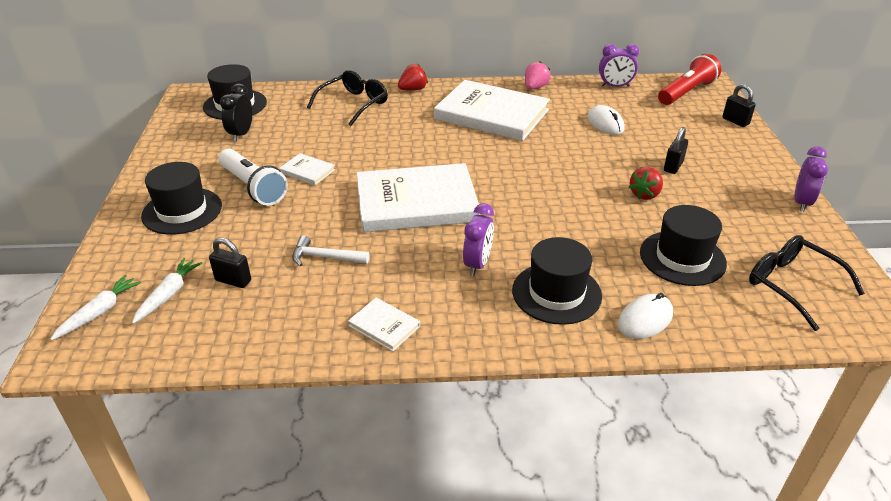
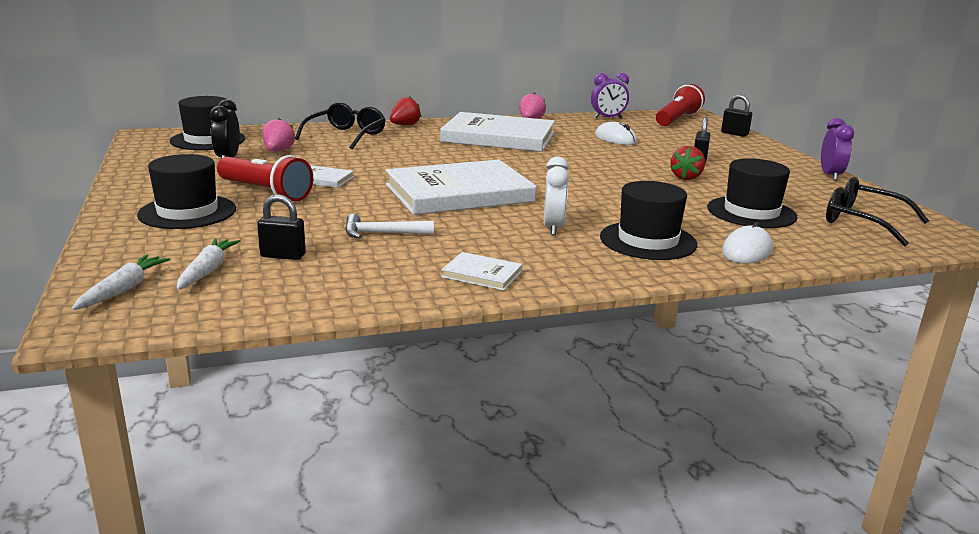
camera: 15 degrees left, 15 degrees down
(253, 187) = (265, 192): white flashlight -> red flashlight
(286, 125) = (278, 151): none -> pink strawberry
(477, 264) = (553, 228): purple clock -> white clock

